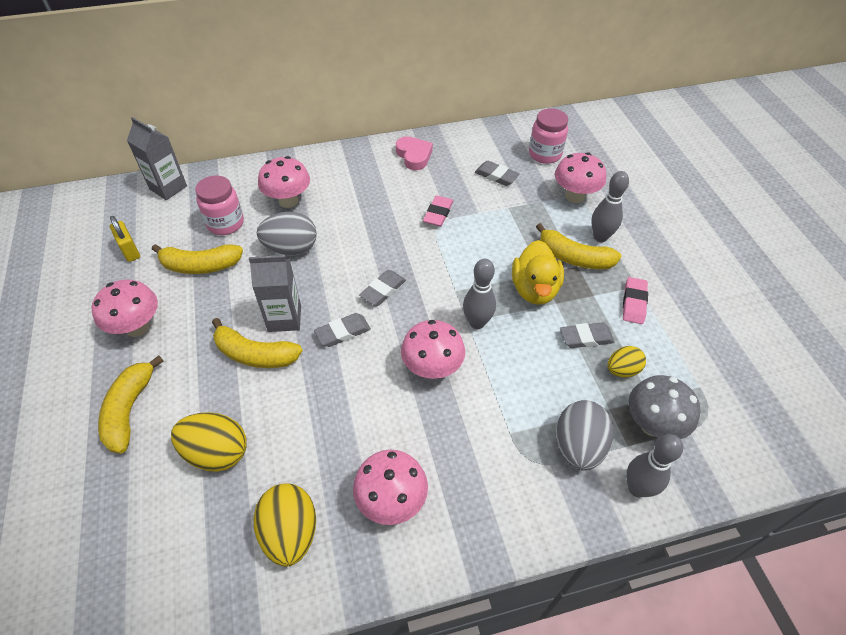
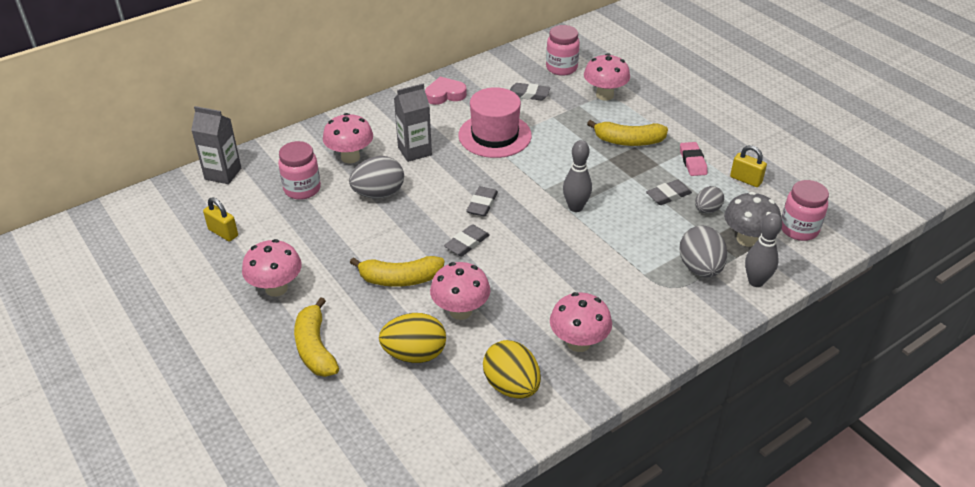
camera: 20 degrees left, 10 degrees down
(200, 266) = (302, 227): yellow banana -> none
(284, 318) = (408, 247): grey carton -> grey carton (414, 151)
(414, 156) = (445, 94): pink heart -> pink heart turned 60 degrees counterclockwise
(432, 368) = (558, 248): pink mushroom -> pink mushroom (460, 311)
(438, 213) = (495, 135): pink eraser -> pink hat
(534, 289) = (609, 172): yellow duck -> none
(600, 237) = (642, 121): grey bowling pin -> none
(622, 370) = (707, 210): yellow egg -> grey egg
(686, 344) = (745, 180): none -> yellow padlock
(723, 431) = (799, 229): none -> pink jar

